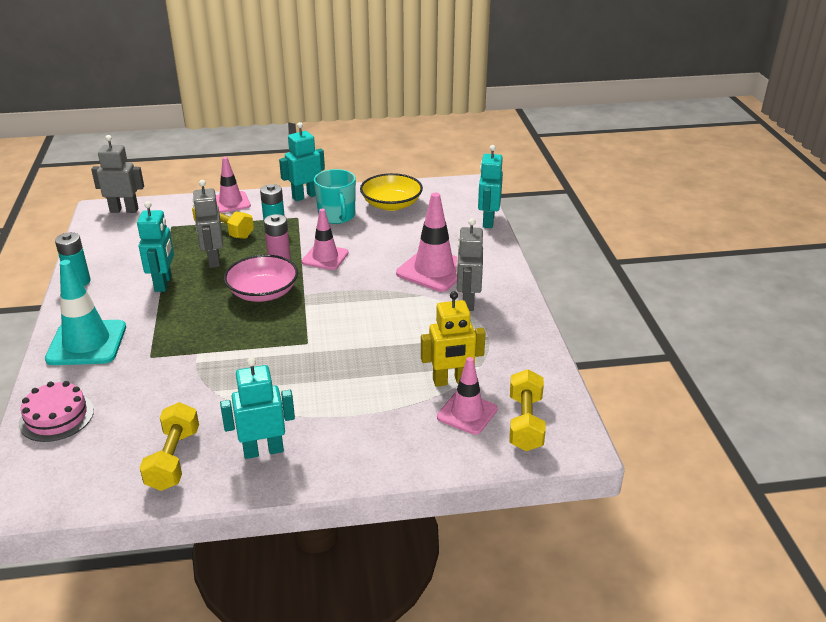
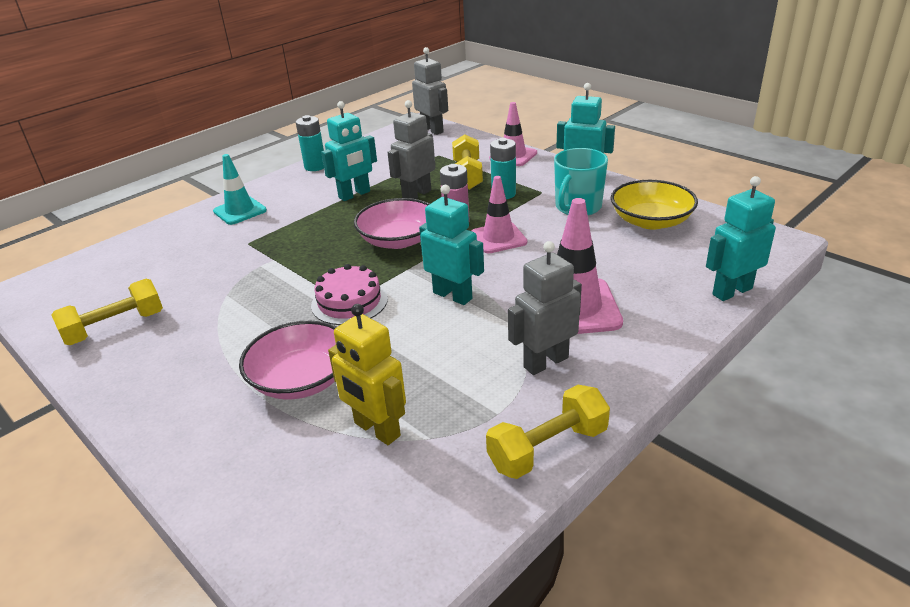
camera: 55 degrees right, 0 degrees up
(56, 417) = (137, 250): pink cake -> pink cake (349, 302)
(87, 343) = (240, 211): turquoise traffic cone -> turquoise traffic cone, size x0.65
(263, 450) = (157, 367): turquoise robot -> turquoise robot (453, 295)
(367, 391) = (301, 379): none -> pink bowl
(467, 413) = (326, 475): pink traffic cone -> none
(525, 423) = (350, 541): yellow dumbbell -> yellow dumbbell (548, 448)

